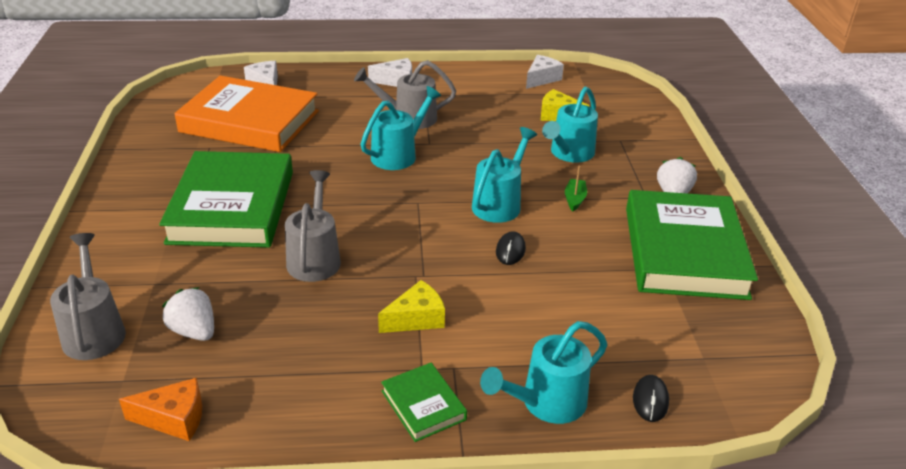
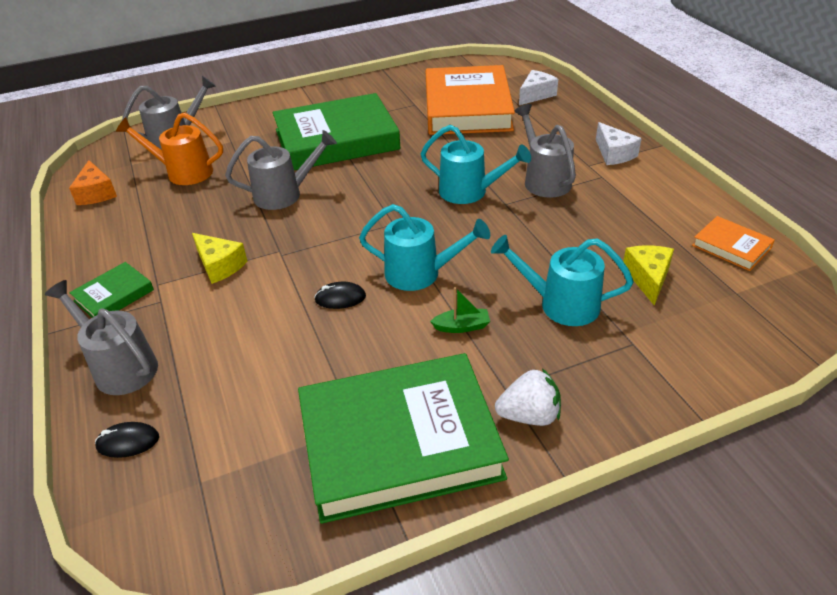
camera: 75 degrees right, 5 degrees up
(194, 331) = (183, 172): white strawberry -> orange watering can
(541, 79) = (731, 247): white cheese -> orange book
(546, 403) = (119, 366): turquoise watering can -> grey watering can

